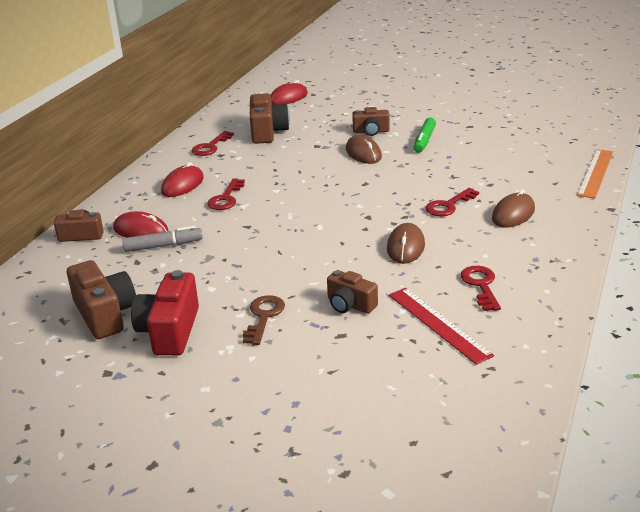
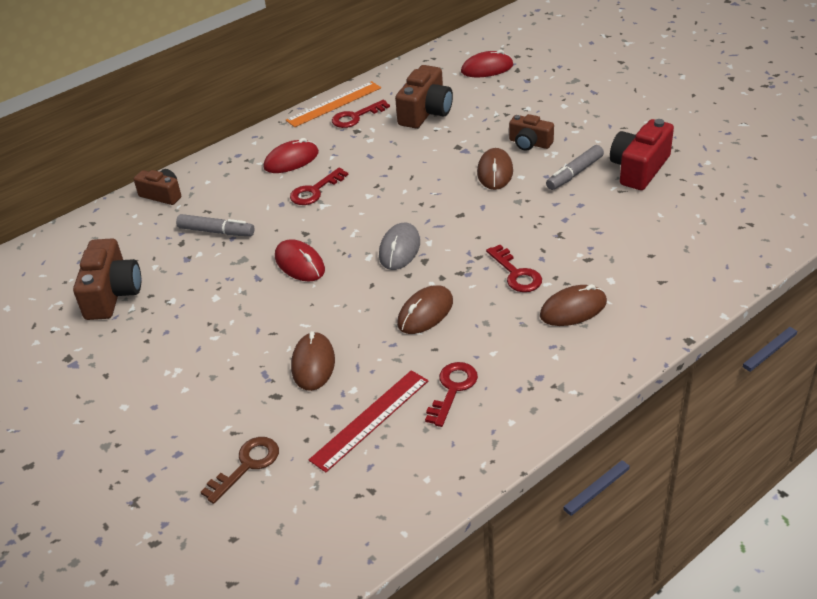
camera: 30 degrees right, 10 degrees up
(141, 230) = (212, 206): red mouse -> red mouse (299, 264)
(170, 331) = (145, 333): red camera -> red camera (639, 169)
(263, 316) = (230, 347): brown key -> brown key (247, 465)
(340, 215) = (399, 249): none -> grey mouse
(350, 305) = (313, 364): brown camera -> brown mouse
(424, 140) = (574, 173): green marker -> grey marker
(438, 324) = (370, 419): red ruler -> red ruler turned 45 degrees clockwise
(448, 205) = (516, 274): red key -> red key turned 105 degrees counterclockwise
(595, 173) = (723, 283): orange ruler -> orange ruler (334, 104)

